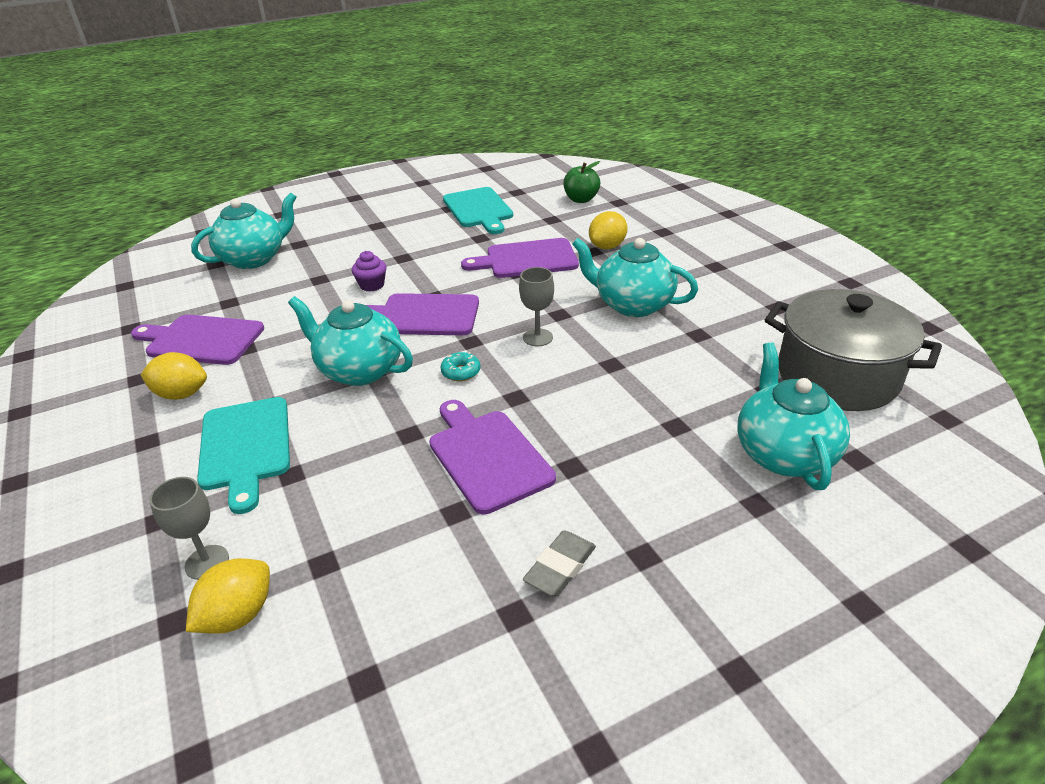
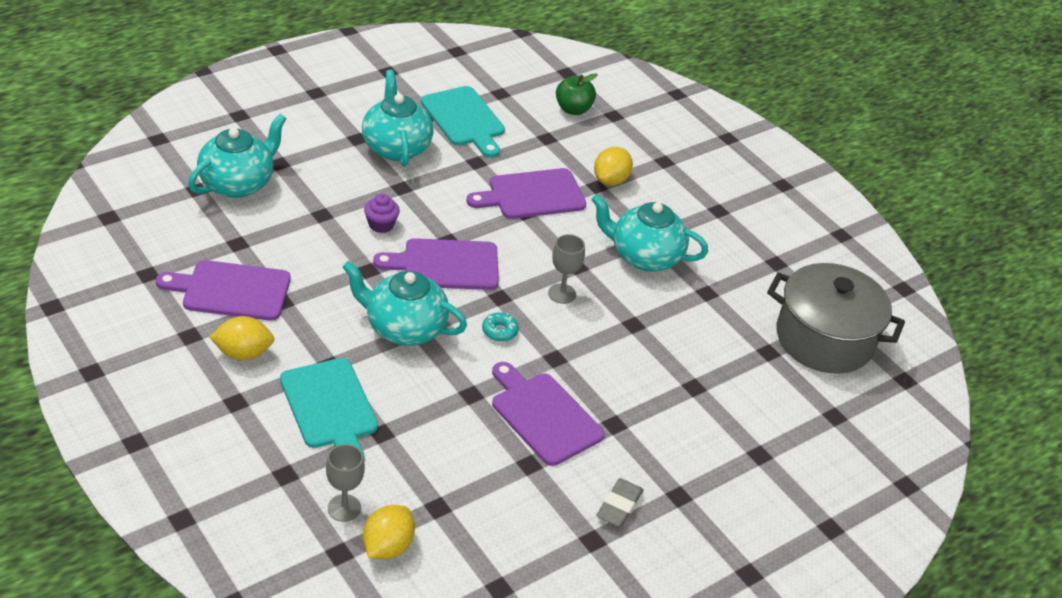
camera: 15 degrees left, 5 degrees up
(784, 454) = (780, 412): turquoise teapot -> turquoise teapot (396, 147)

